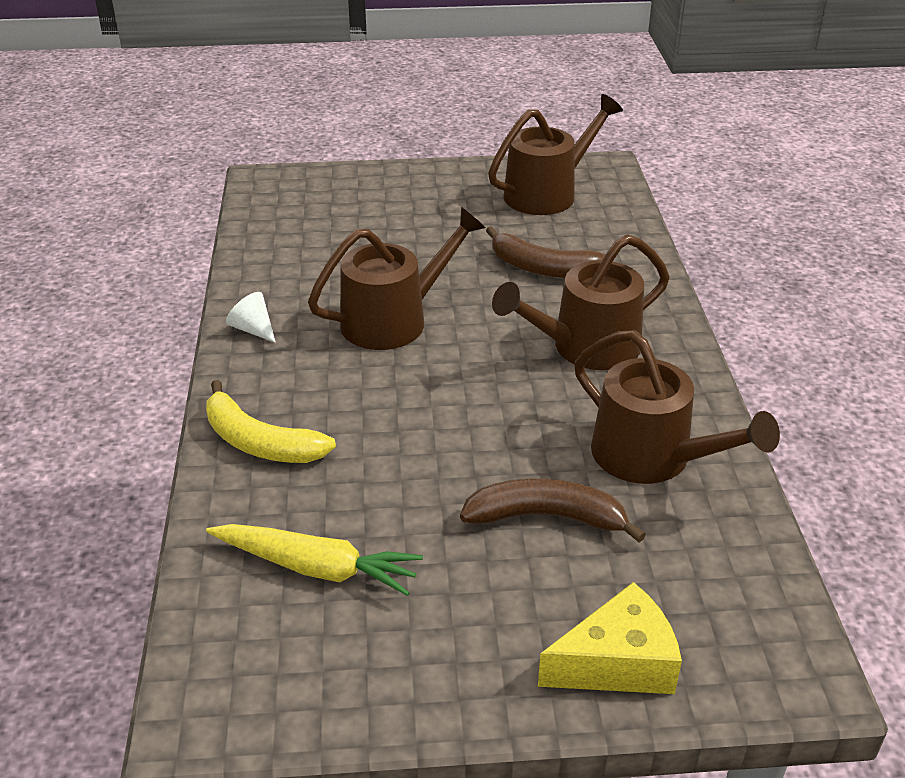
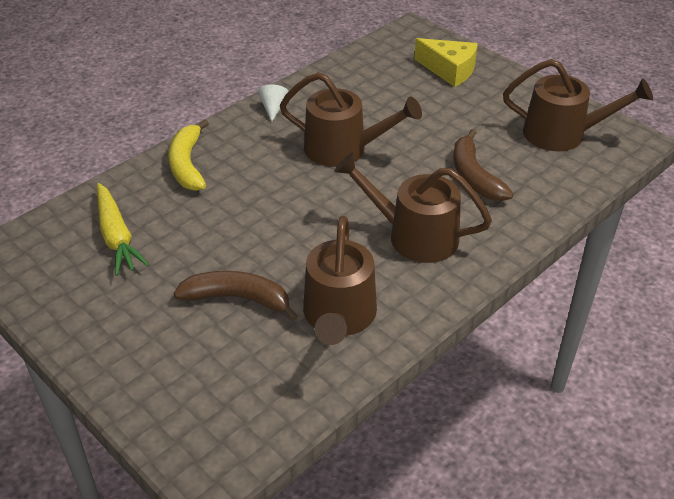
camera: 50 degrees right, 5 degrees up
(546, 517) = (237, 298): brown banana -> brown banana turned 45 degrees counterclockwise
(617, 662) = (149, 385): yellow cheese -> yellow cheese (449, 70)

